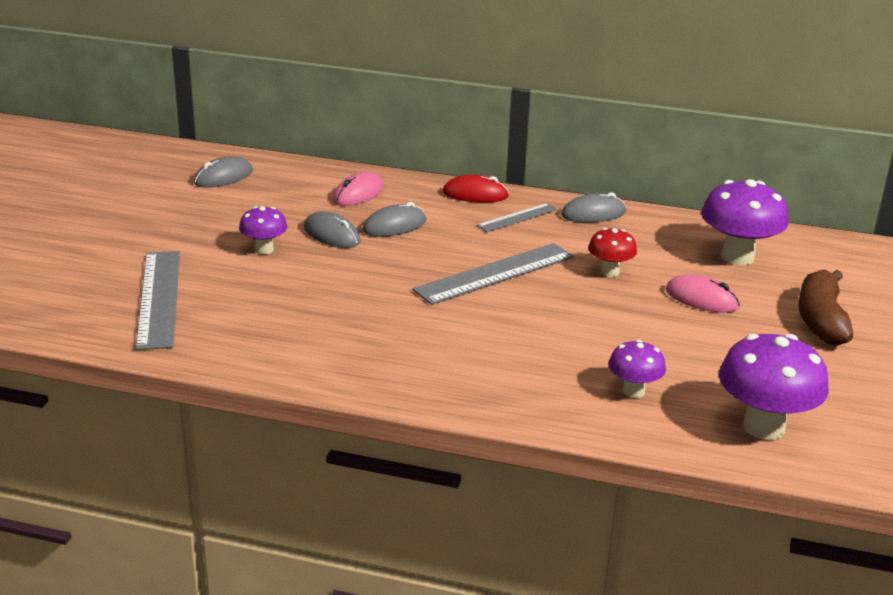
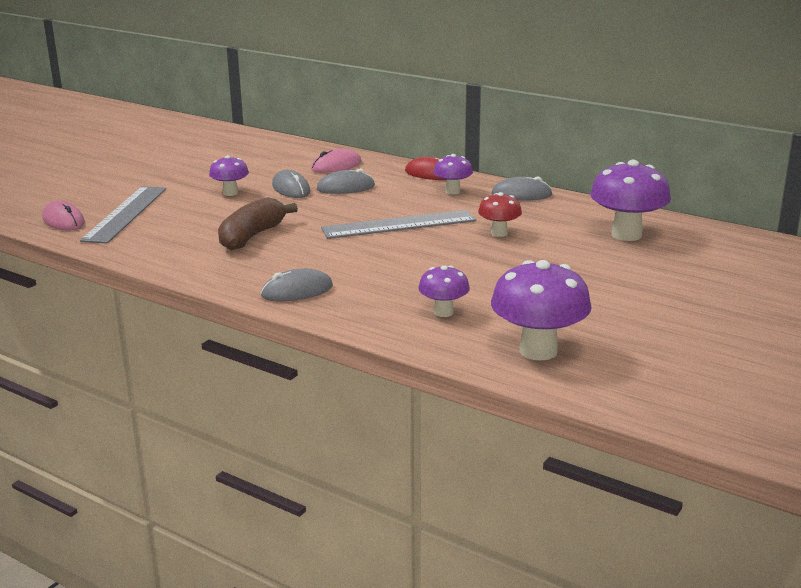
camera: 20 degrees right, 5 degrees down
(223, 177) = (242, 148): grey mouse -> grey mouse (297, 291)
(517, 217) = (452, 191): grey ruler -> purple mushroom
(701, 299) = (565, 259): pink mouse -> pink mouse (63, 220)
(821, 320) = (665, 285): brown banana -> brown banana (252, 236)

